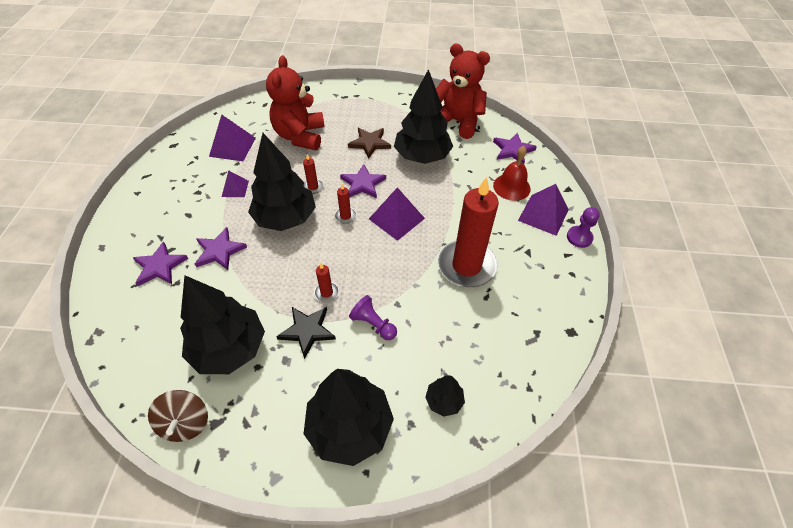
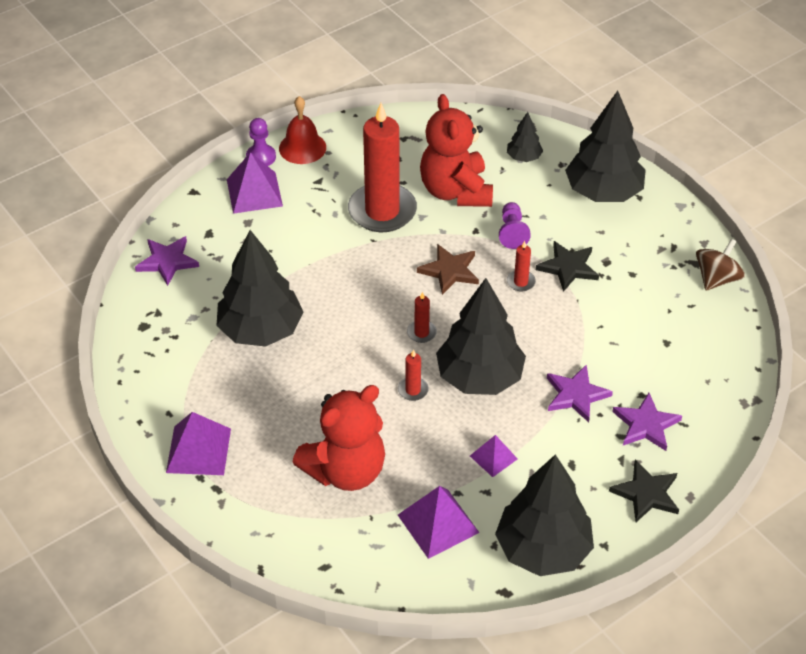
camera: 130 degrees left, 5 degrees down
(131, 230) = (646, 493): none -> black star
(229, 348) = (642, 303): black tree -> black tree (543, 550)
(363, 184) = (361, 351): purple star -> none
(369, 143) = (286, 392): brown star -> brown star (450, 271)
(396, 218) = (379, 292): purple pyramid -> purple pyramid (198, 450)
(457, 122) = (158, 337): red teddy bear -> red teddy bear (456, 191)
(511, 187) = (235, 233): red bell -> red bell (302, 147)

